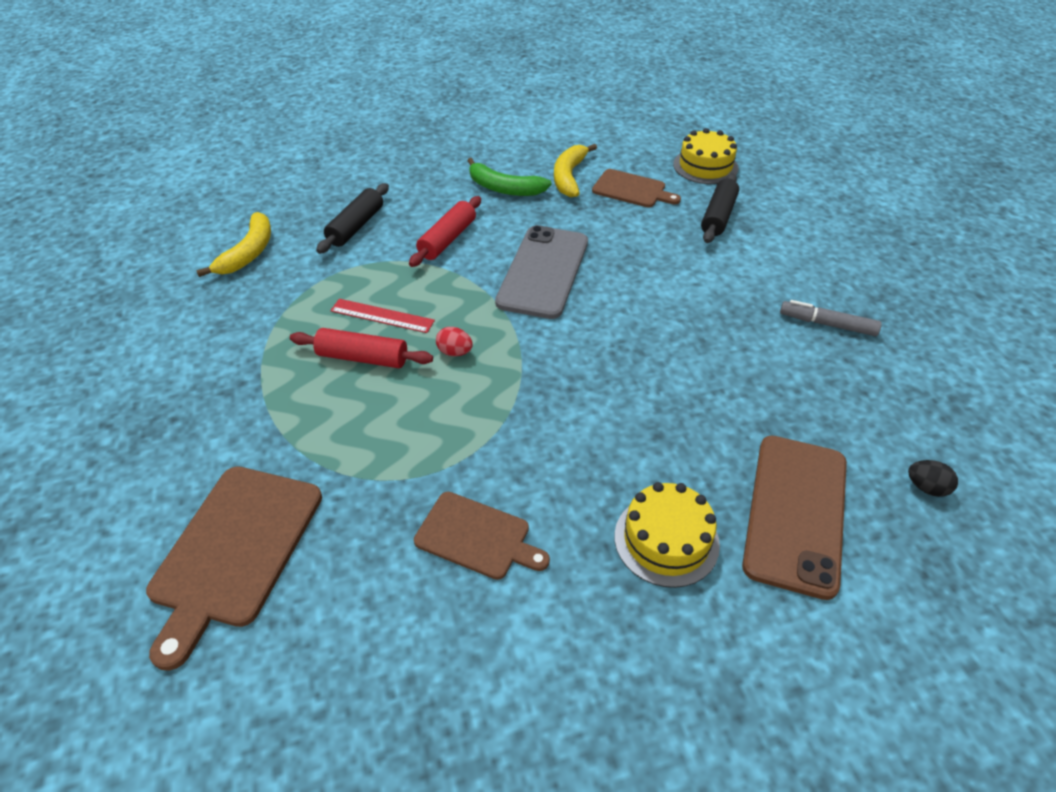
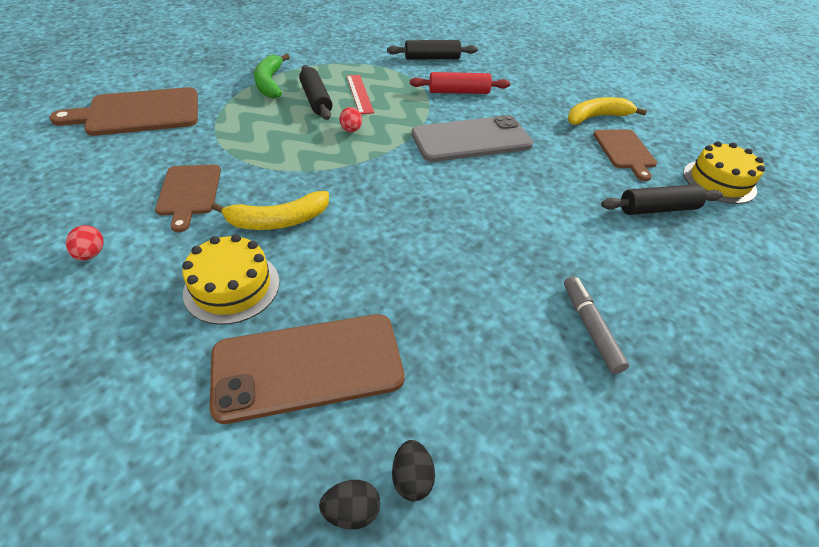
camera: 55 degrees right, 0 degrees up
(248, 253) = (369, 37): yellow banana -> yellow banana (278, 221)
(363, 357) = (316, 100): red rolling pin -> black rolling pin
(504, 188) = (542, 95): green banana -> green banana (270, 83)
(539, 662) = (91, 254): none -> red egg
(943, 533) = (351, 511): none -> black egg

